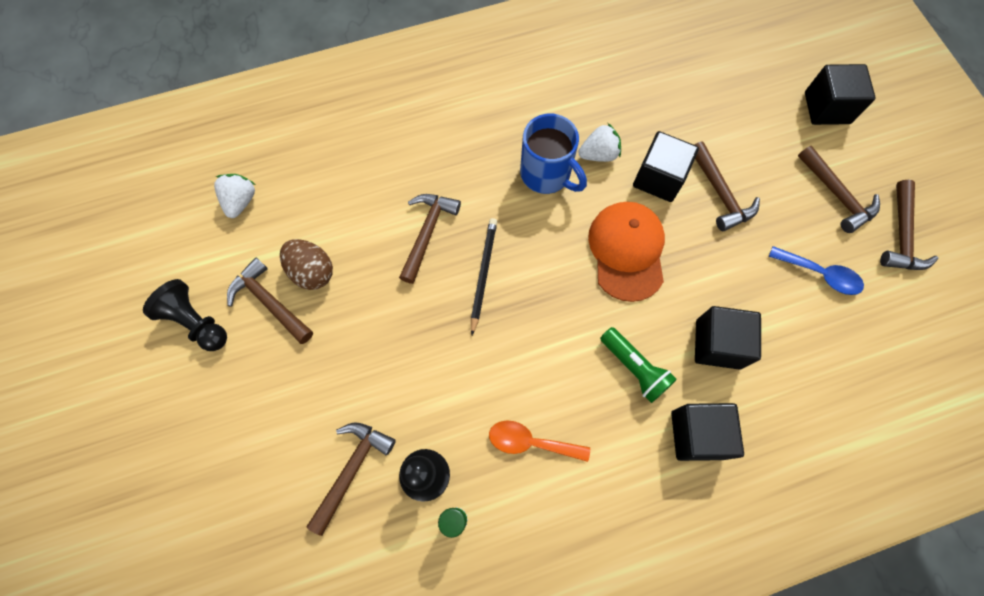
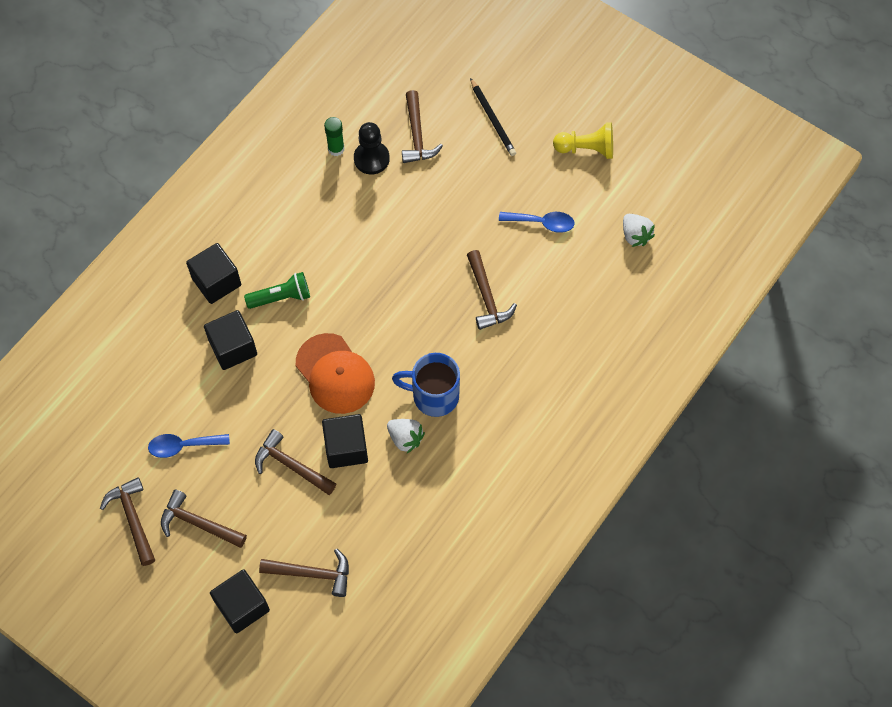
camera: 145 degrees right, 5 degrees down
(196, 322) = (586, 149): black pawn -> yellow pawn
(270, 302) = (551, 188): brown hammer -> brown hammer (312, 573)
(312, 272) = (542, 223): brown egg -> blue spoon
(483, 274) = (425, 294): black pencil -> black pencil (492, 119)
(530, 442) = (320, 214): orange spoon -> none
(598, 154) = (405, 438): white strawberry -> white strawberry turned 90 degrees counterclockwise
(634, 368) = (281, 297): green flashlight -> green flashlight turned 150 degrees clockwise

